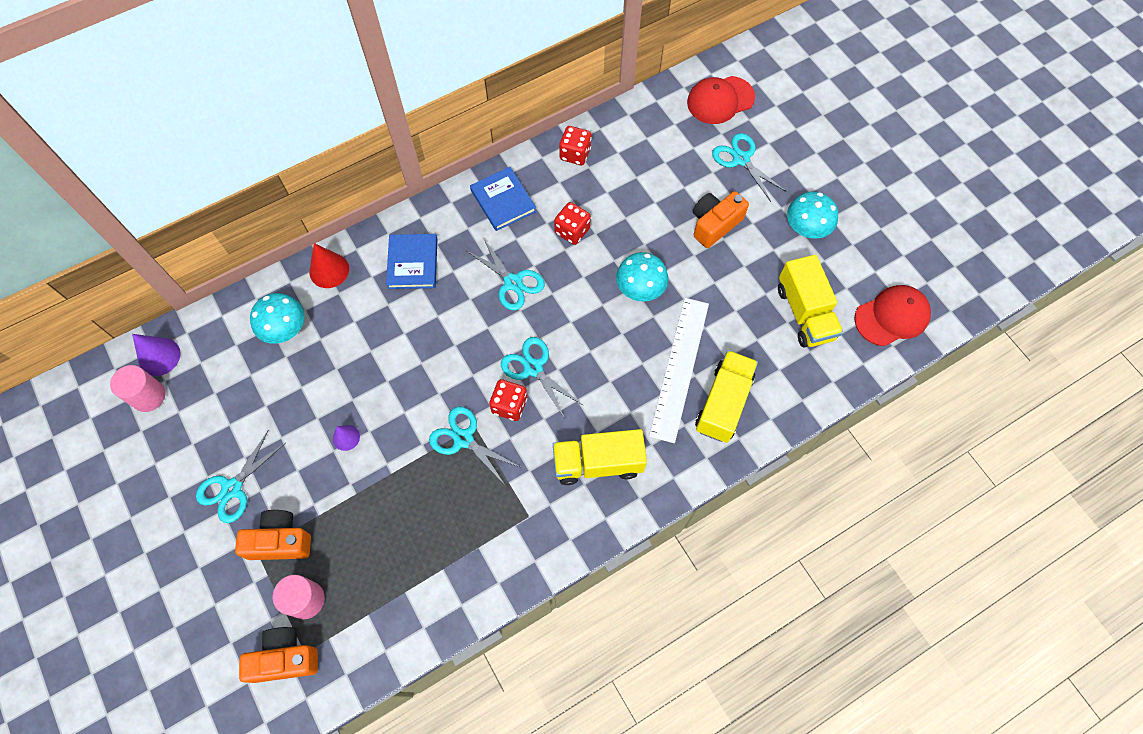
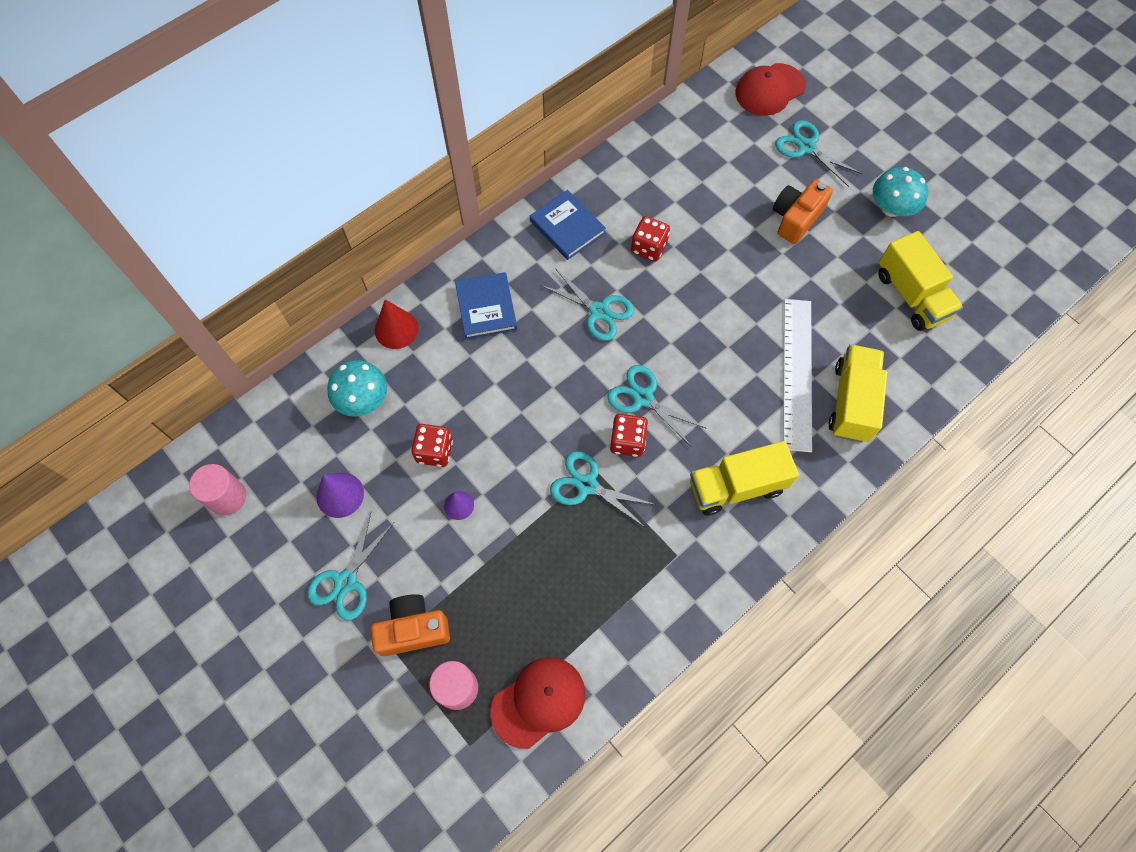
camera: 10 degrees left, 0 degrees up
(159, 356) = (229, 452): purple cone -> purple cone (340, 495)
(285, 658) = (449, 755): orange camera -> none
(575, 154) = (632, 167): red dice -> red dice (435, 451)
(640, 288) = (735, 296): turquoise mushroom -> none
(892, 317) = (1001, 285): red cap -> red cap (539, 701)

